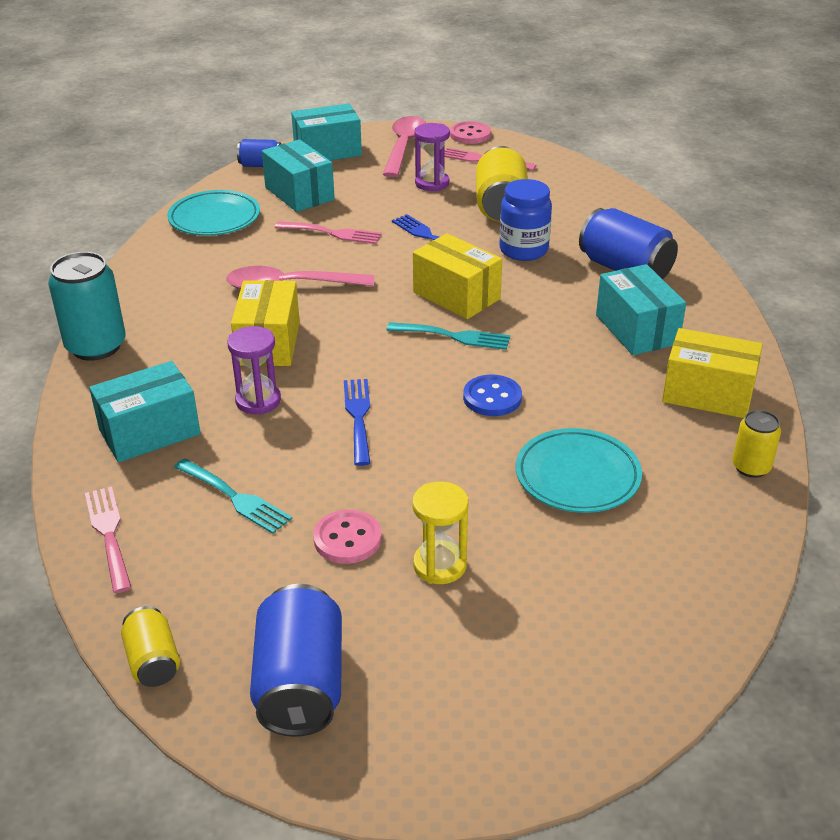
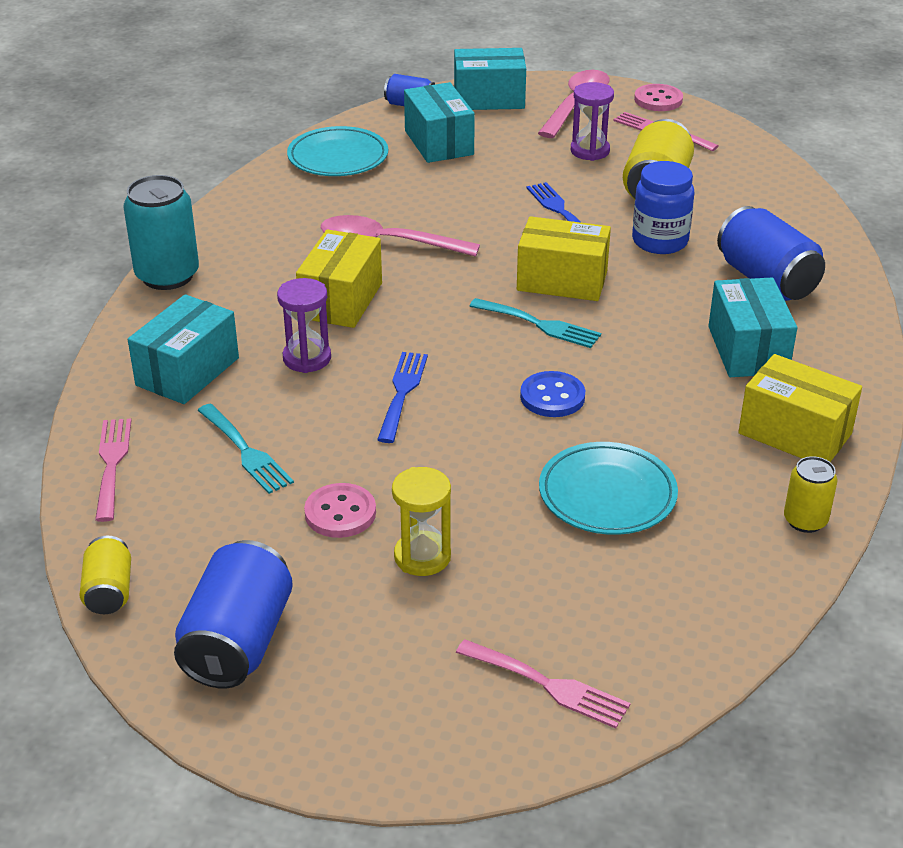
camera: 15 degrees right, 0 degrees up
(149, 432) = (187, 371): turquoise box -> turquoise box turned 45 degrees counterclockwise
(333, 233) = (456, 192): pink fork -> pink fork (548, 685)
(456, 295) = (562, 281): yellow box -> yellow box turned 45 degrees counterclockwise

